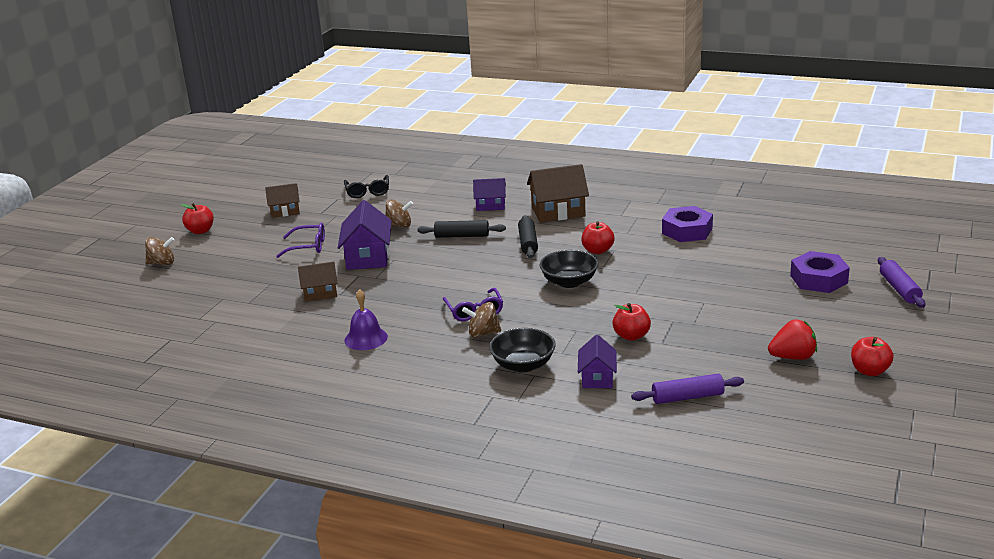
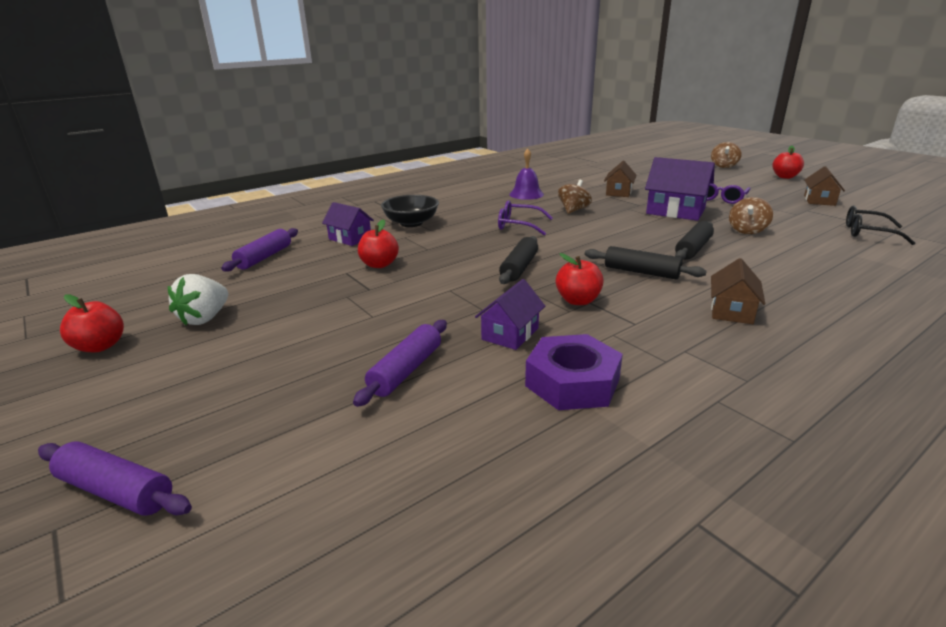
camera: 120 degrees right, 0 degrees up
(483, 333) = (477, 221): brown spinning top -> brown spinning top (573, 210)
(490, 205) = (784, 278): purple house -> purple house (510, 334)
(558, 212) = (731, 311): brown house -> brown house, size x0.62
(569, 282) = (519, 268): black bowl -> black rolling pin
(737, 269) = (406, 370): none -> purple rolling pin
(793, 357) = (205, 318): red strawberry -> white strawberry
(819, 279) = (277, 424): purple nut -> none

